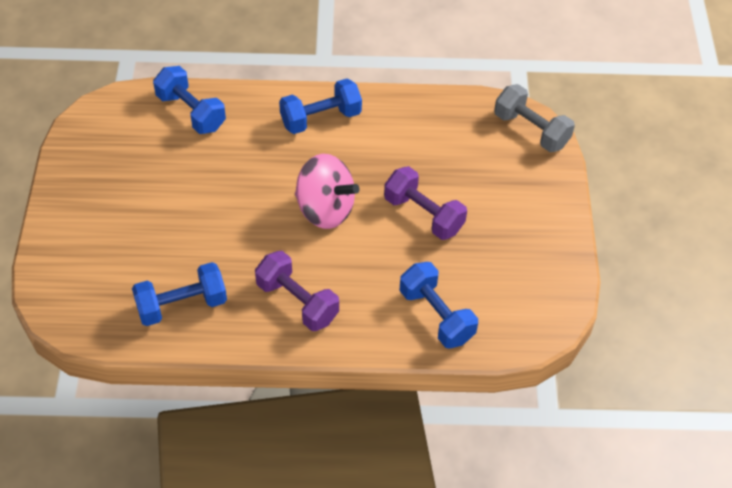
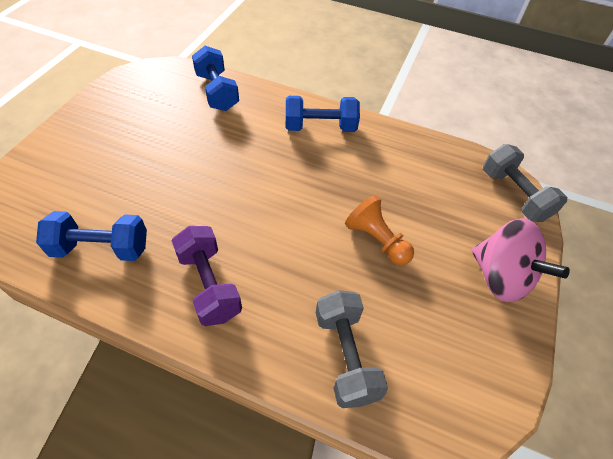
camera: 20 degrees right, 0 degrees up
(325, 209) = (284, 204): pink spinning top -> pink spinning top (500, 277)
(423, 214) = (377, 240): purple dumbbell -> orange pawn
(436, 315) = (345, 356): blue dumbbell -> grey dumbbell

